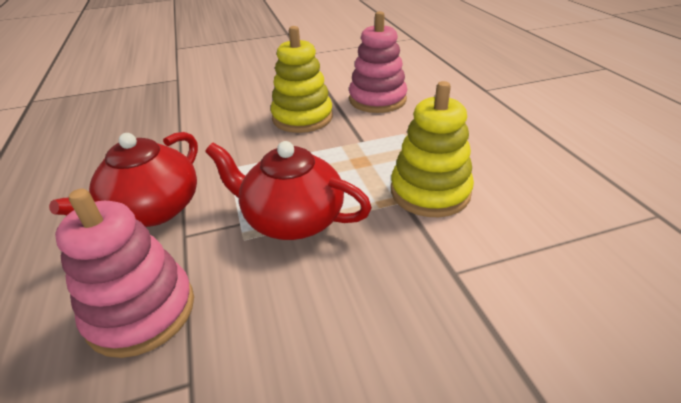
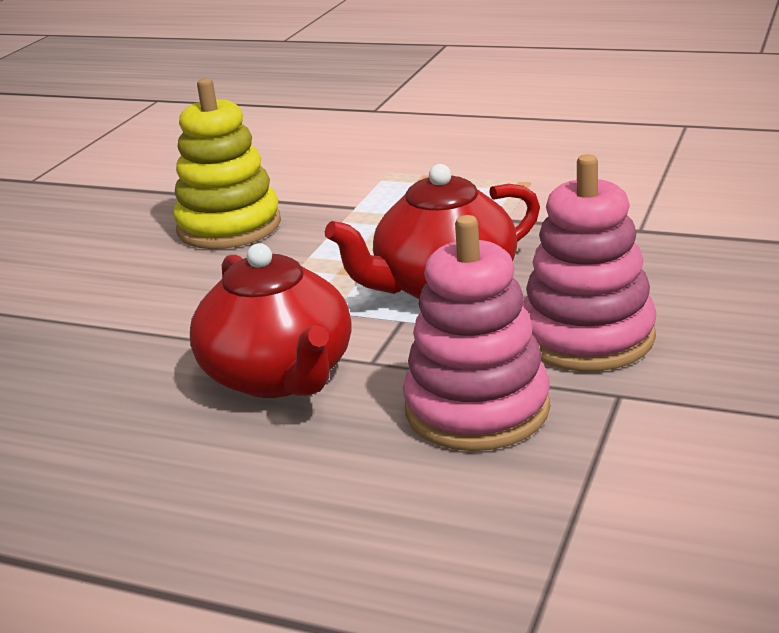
camera: 50 degrees left, 10 degrees down
(377, 100) = (277, 170): pink stacking toy -> pink stacking toy (587, 337)
(430, 192) = (511, 201): yellow stacking toy -> none

